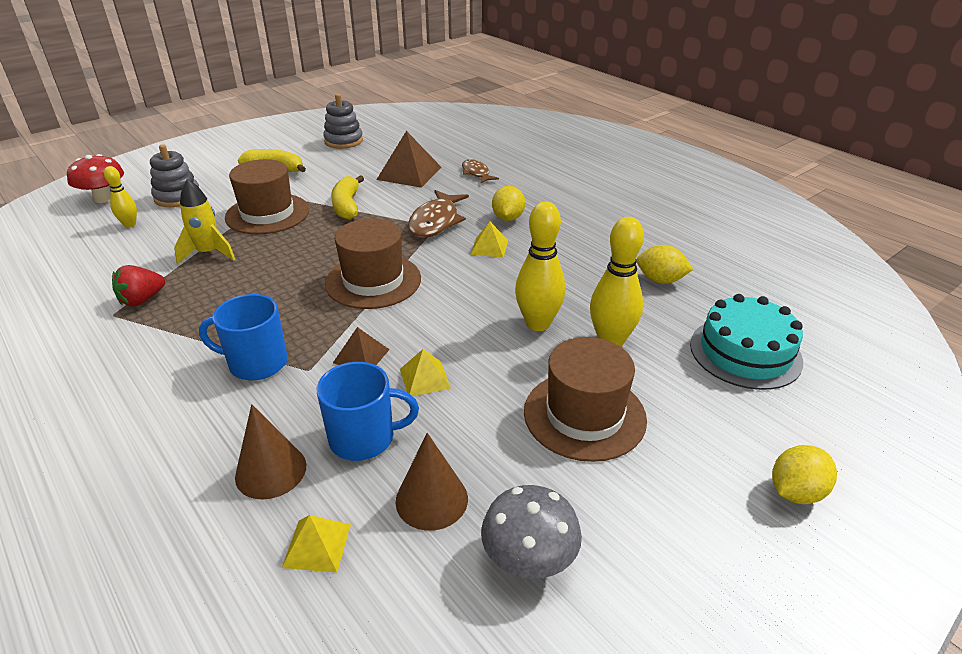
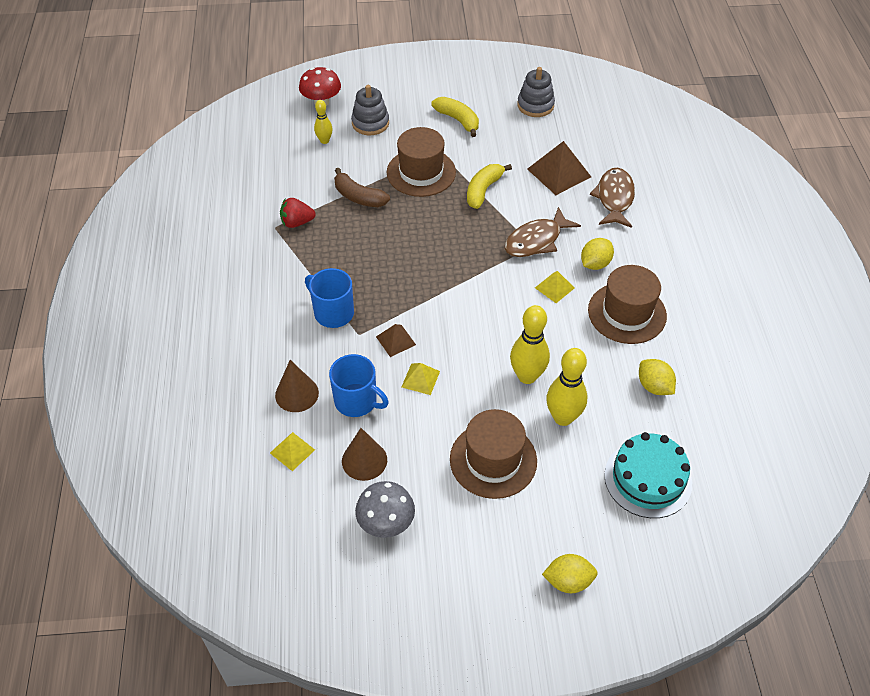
camera: 35 degrees right, 15 degrees up
(208, 253) = (359, 197): yellow rocket -> brown banana
(373, 281) = (448, 279): brown hat -> brown hat (627, 313)
(476, 173) = (614, 198): brown fish -> brown fish, size x1.66

